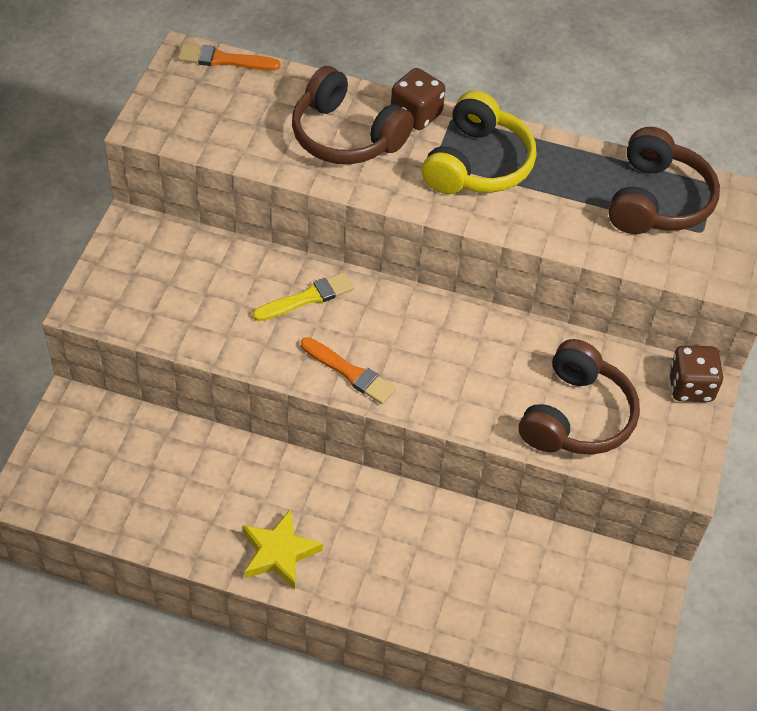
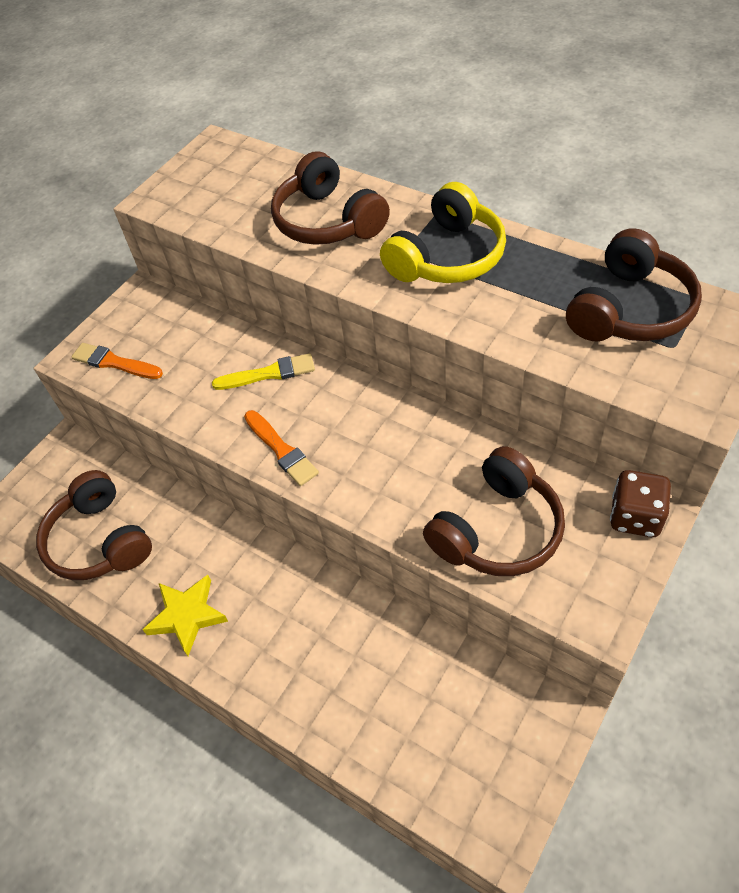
camera: 25 degrees right, 0 degrees up
(155, 497) = (100, 540): none -> brown headphones
(224, 60) = (245, 150): orange brush -> orange brush (114, 362)
(416, 114) = (402, 207): brown dice -> none

